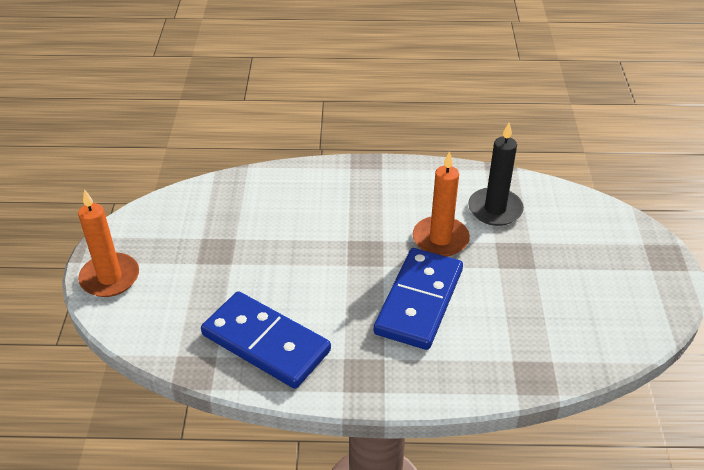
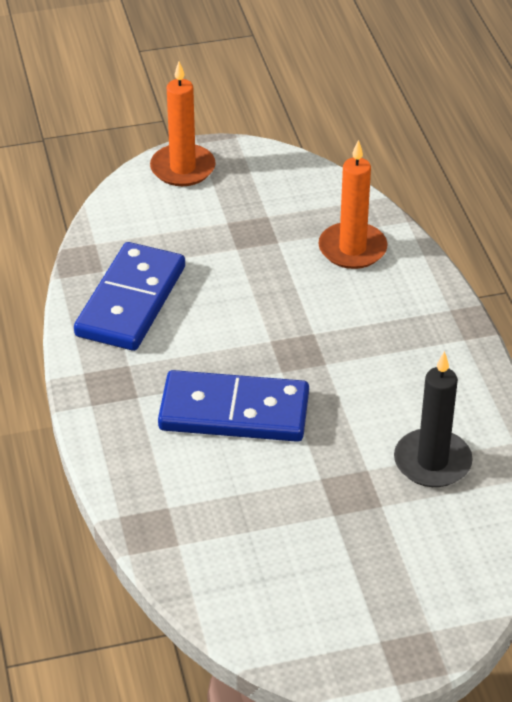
camera: 75 degrees right, 0 degrees up
(440, 239) = (350, 415): orange candle -> orange candle (352, 249)

